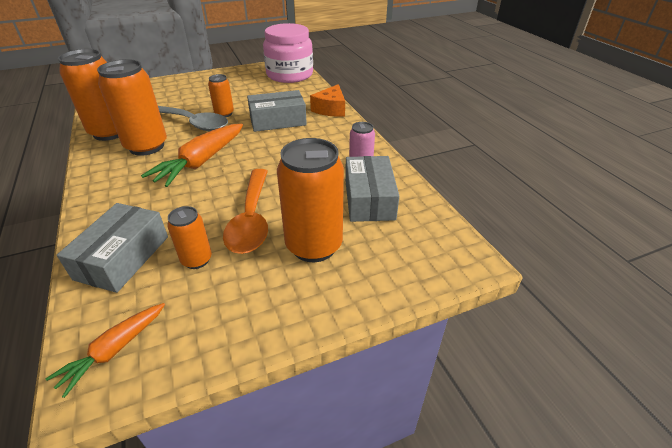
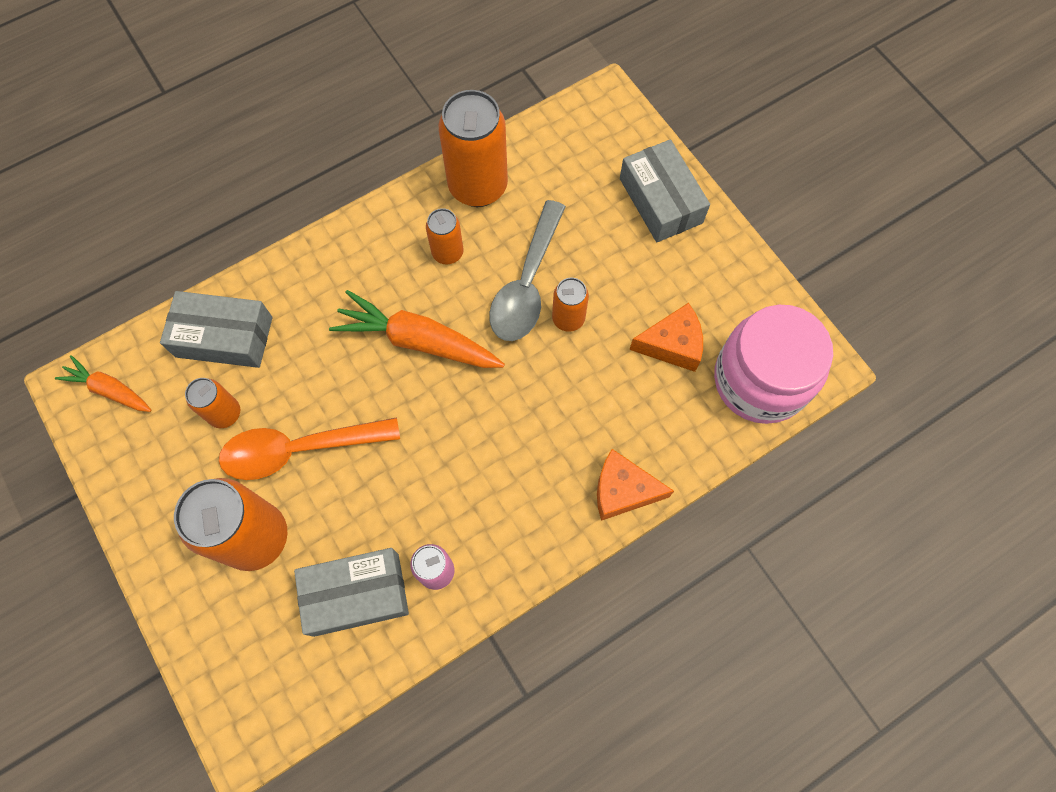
camera: 80 degrees right, 30 degrees up
(146, 146) = (447, 253): orange can -> orange can, size x0.52
(259, 90) = (672, 344): none -> orange cheese
(278, 120) = (561, 410): grey box -> grey box (660, 200)

